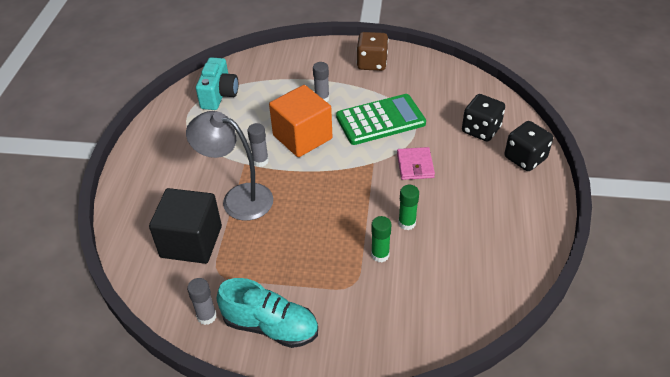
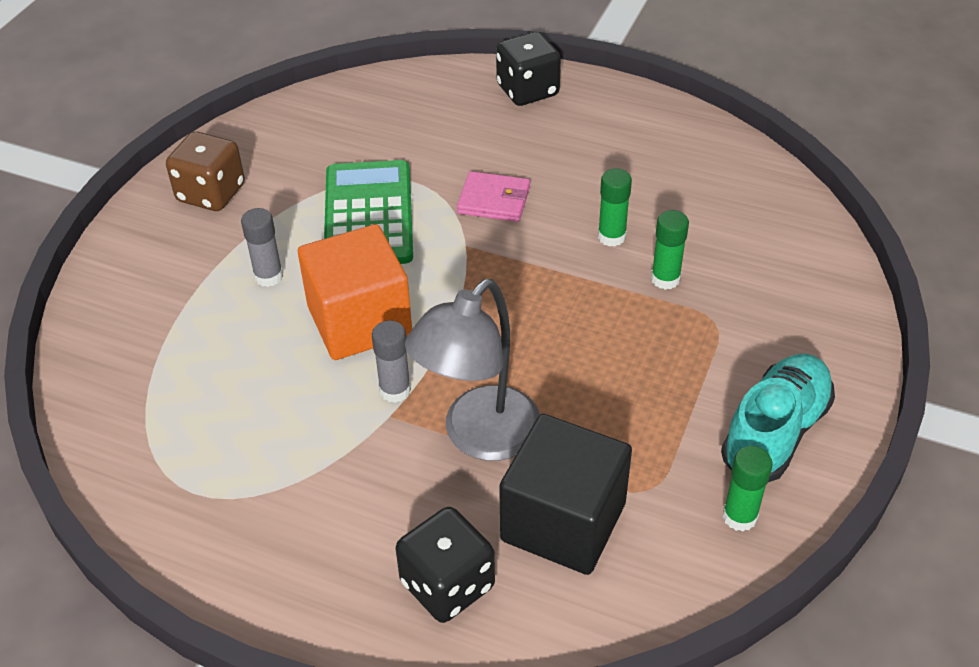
camera: 75 degrees left, 0 degrees up
(206, 316) = (739, 516): grey glue stick -> green glue stick
(219, 95) = (163, 429): turquoise camera -> none
(481, 130) = (448, 115): black dice -> black dice (447, 585)

